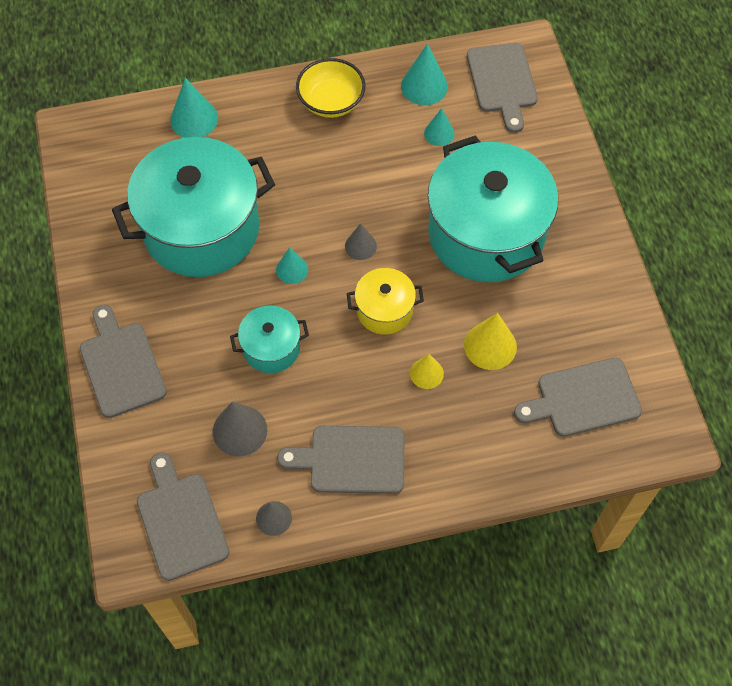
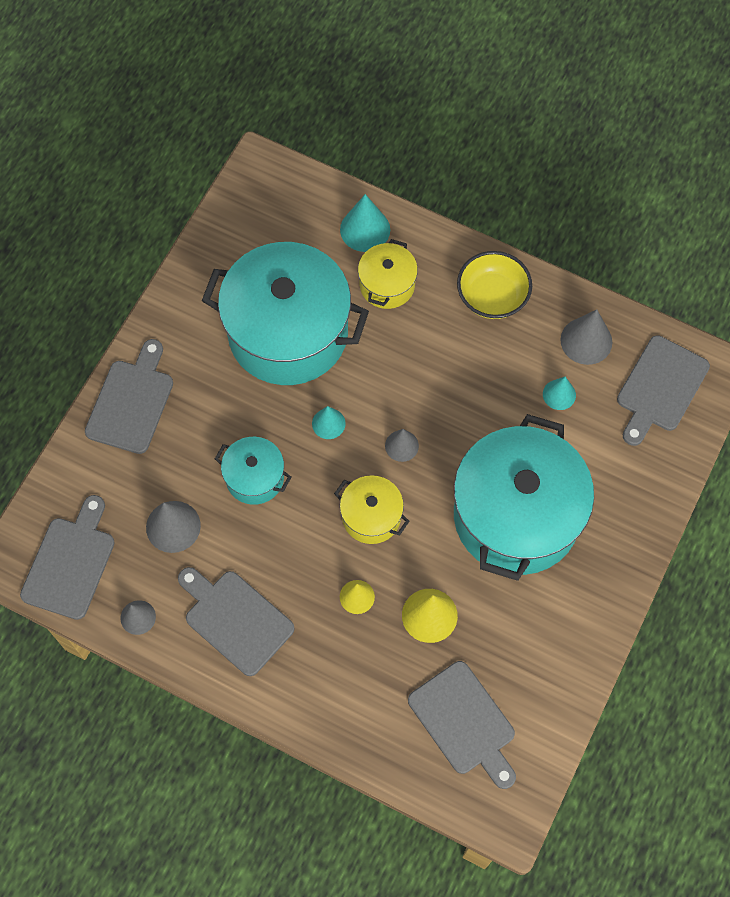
camera: 40 degrees right, 5 degrees up
(246, 145) = (387, 285): none -> yellow pot
(424, 86) = (586, 341): turquoise cone -> grey cone
(583, 399) = (464, 722): grey cutting board -> grey cutting board turned 150 degrees counterclockwise

